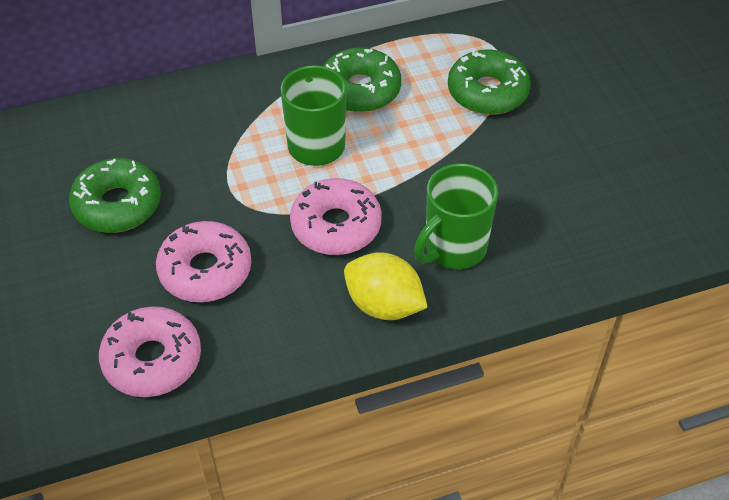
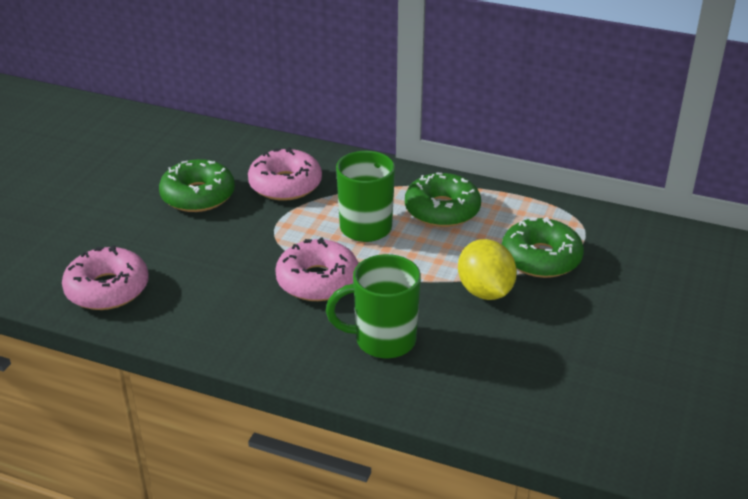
camera: 40 degrees right, 15 degrees down
(205, 270) = (201, 259): pink donut -> pink donut (285, 184)
(384, 305) = (287, 345): yellow lemon -> yellow lemon (485, 291)

